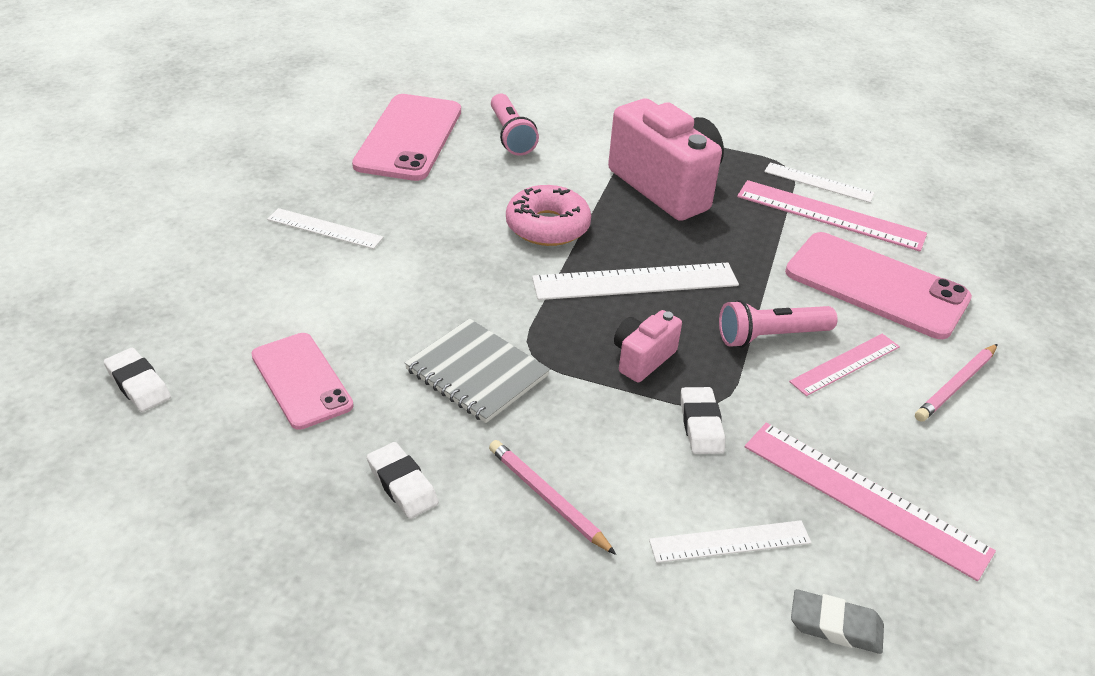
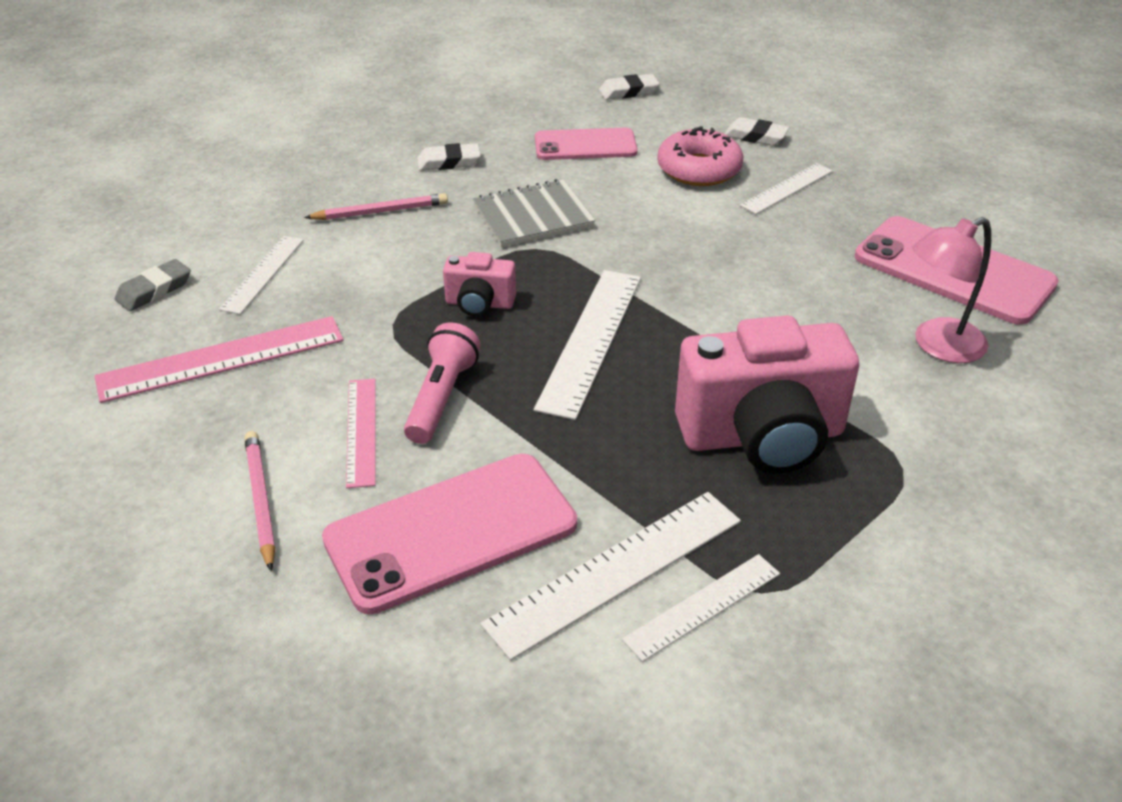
camera: 120 degrees right, 0 degrees up
(511, 136) = (938, 346): pink flashlight -> pink lamp
(547, 226) = (723, 314): pink donut -> pink donut (699, 169)
(642, 358) = (479, 304): pink camera -> pink camera turned 120 degrees clockwise
(701, 425) = (377, 305): white eraser -> white eraser (755, 136)
(830, 215) = (615, 571): pink ruler -> white ruler

